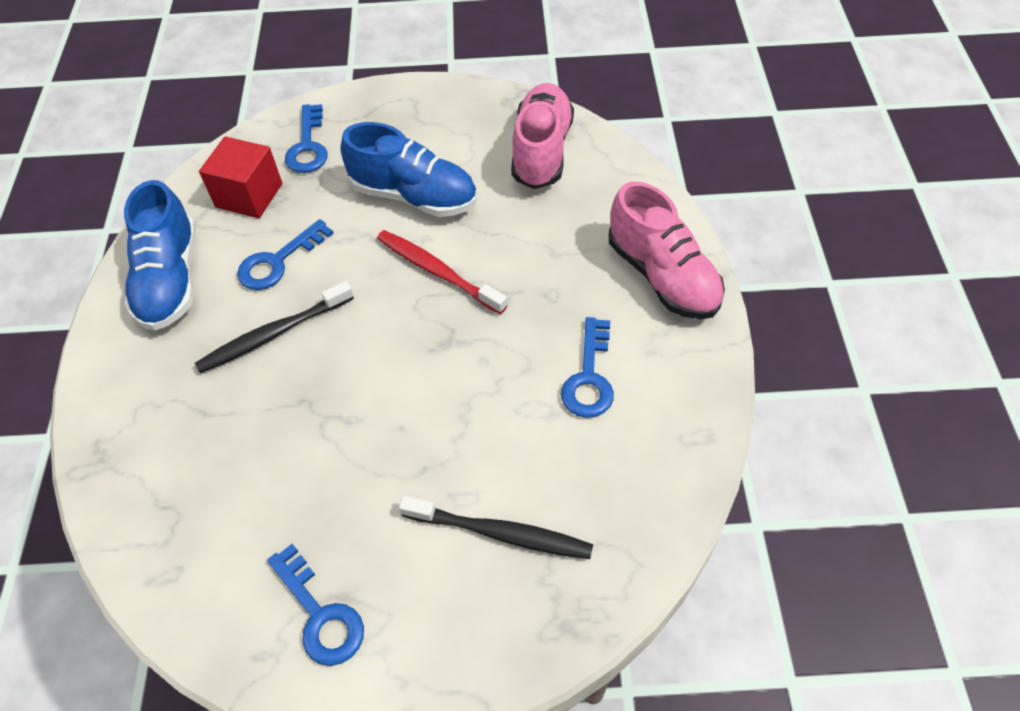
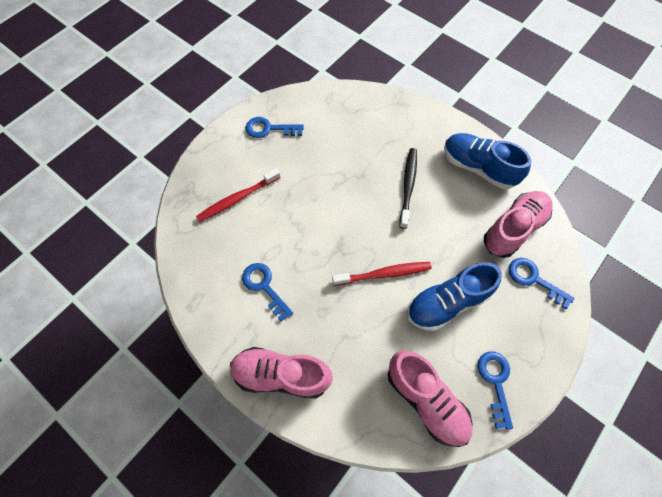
camera: 130 degrees right, 10 degrees up
(249, 195) = (513, 229): red cube -> pink shoe
(278, 261) = (452, 213): blue key -> blue key (495, 382)
(500, 533) = (238, 198): black toothbrush -> red toothbrush

